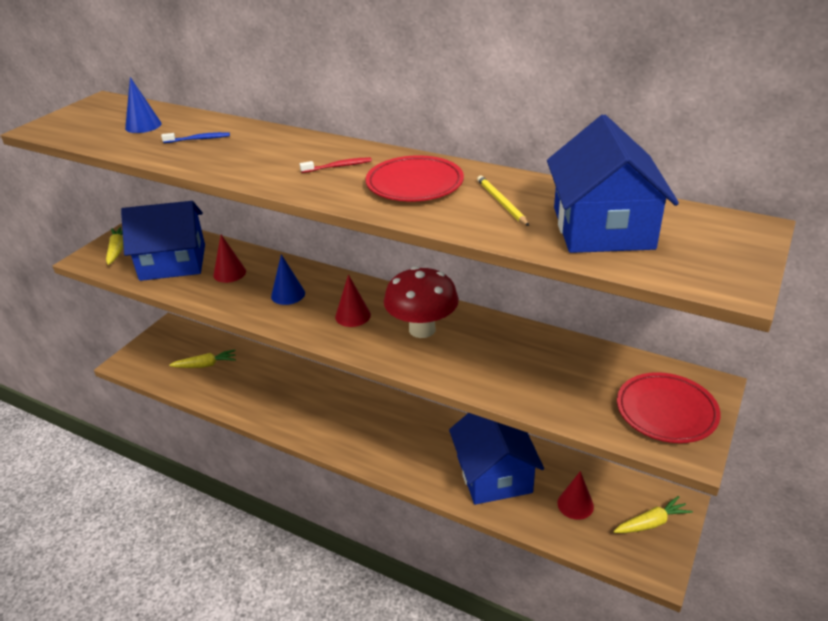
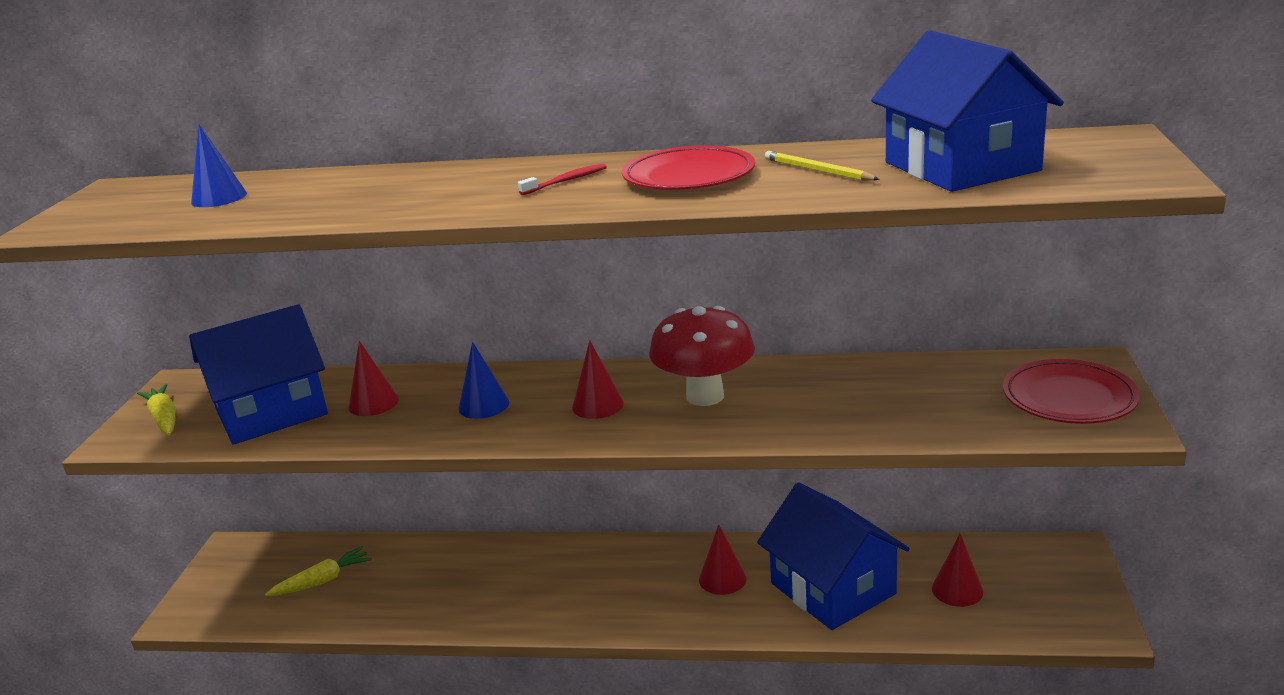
camera: 20 degrees left, 10 degrees down
(198, 139) = (325, 194): blue toothbrush -> none
(429, 442) = (722, 579): none -> red cone
(651, 523) = (1059, 580): yellow carrot -> none

